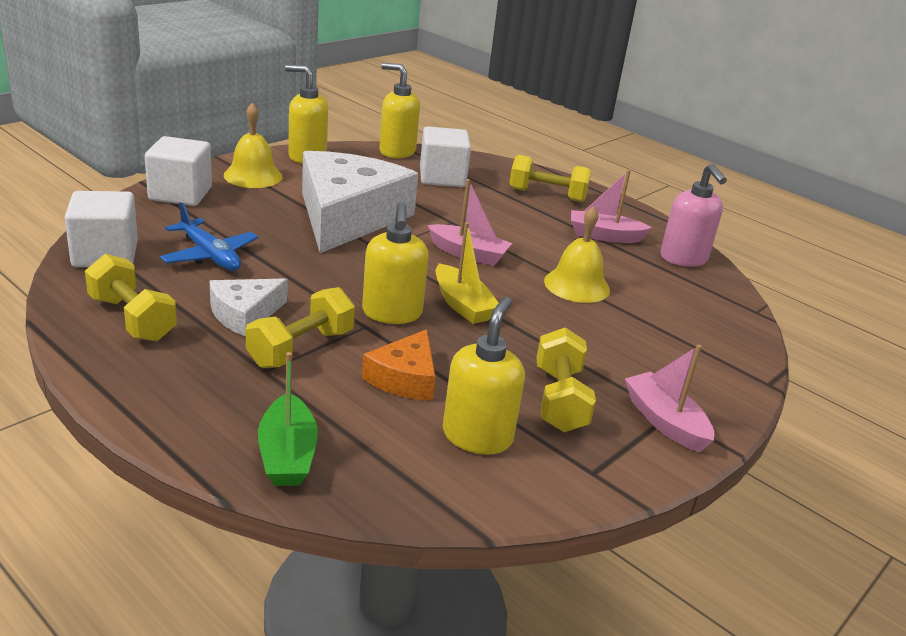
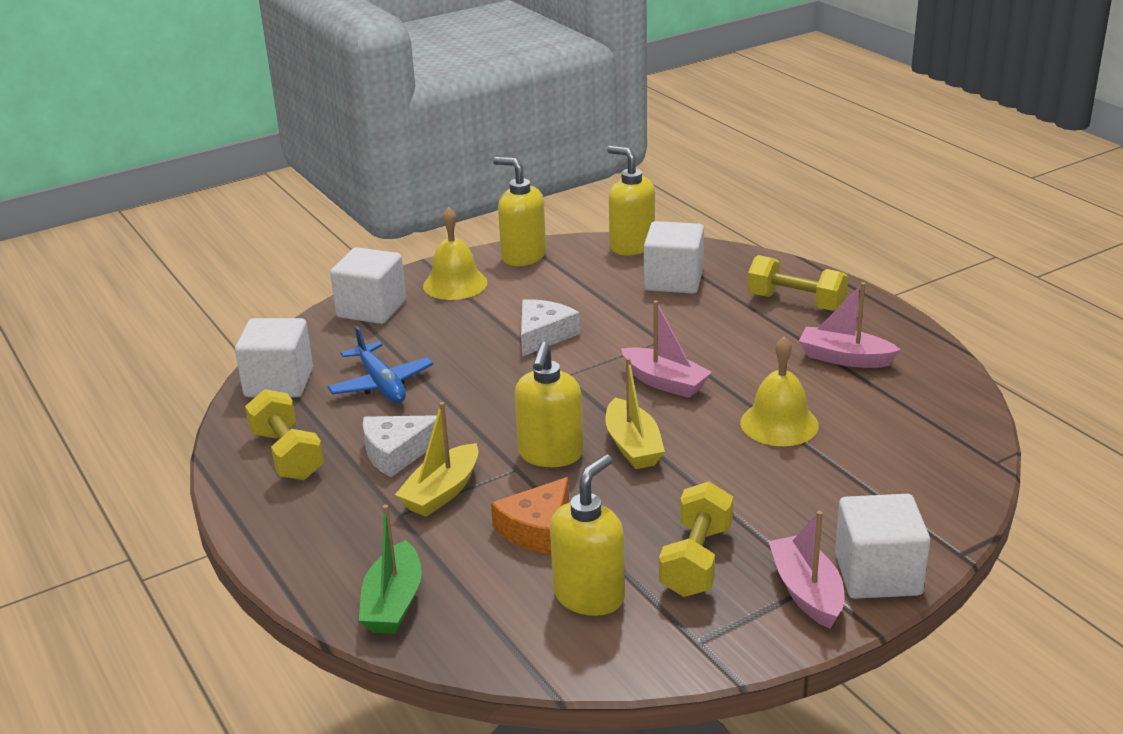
camera: 20 degrees right, 0 degrees up
(301, 348) = (442, 492): yellow dumbbell -> yellow boat
(348, 216) = (543, 335): white cheese -> white cheese, size x0.47
(683, 259) = (935, 389): pink soap dispenser -> none
(714, 404) = (877, 574): none -> white cube

